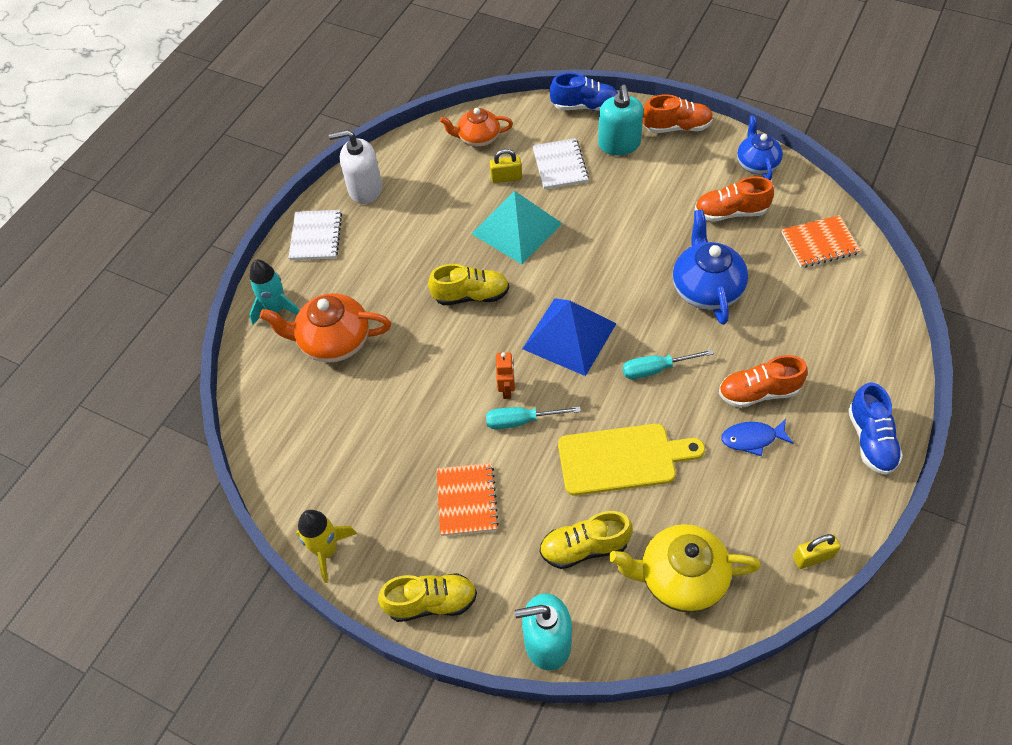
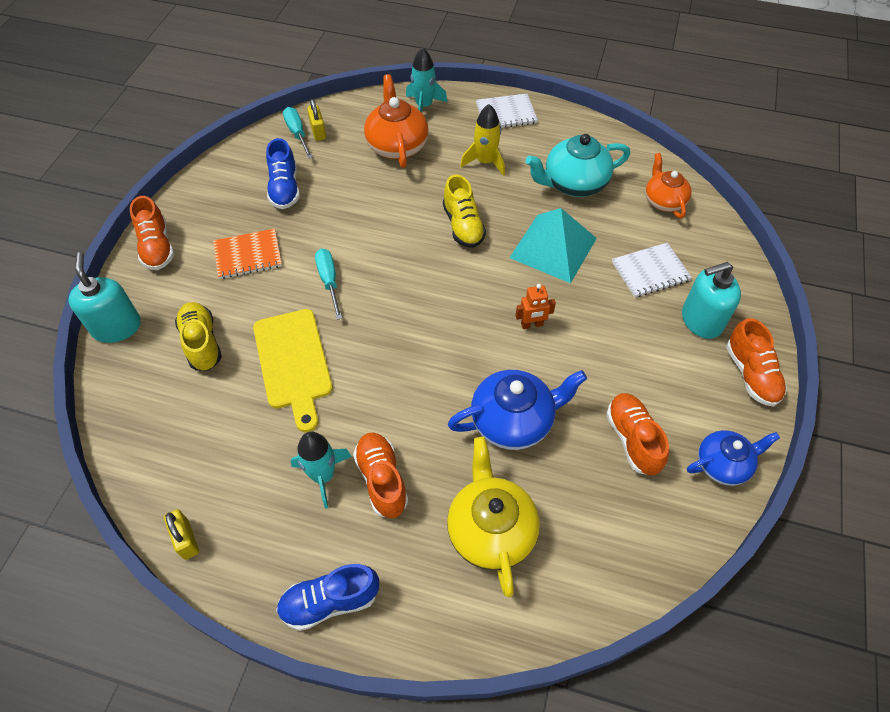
camera: 75 degrees right, 0 degrees up
(327, 550) = (204, 179): yellow rocket -> yellow rocket (485, 162)
(365, 189) = (569, 133): white soap dispenser -> none
(431, 602) = (157, 247): yellow shoe -> orange shoe
(437, 198) = (574, 184): none -> turquoise teapot
(506, 178) = (617, 230): yellow padlock -> yellow padlock (318, 131)
(507, 389) = (362, 266): orange robot -> orange robot (532, 325)
(569, 336) = (429, 305): blue pyramid -> none
(585, 106) = (747, 283): blue shoe -> blue shoe (285, 189)
(655, 369) = (399, 381): turquoise screwdriver -> turquoise screwdriver (297, 133)
(681, 578) = (169, 421): yellow teapot -> yellow teapot (490, 530)
(752, 439) = (323, 476): blue fish -> turquoise rocket
(819, 243) = (612, 542): orange notebook -> none

